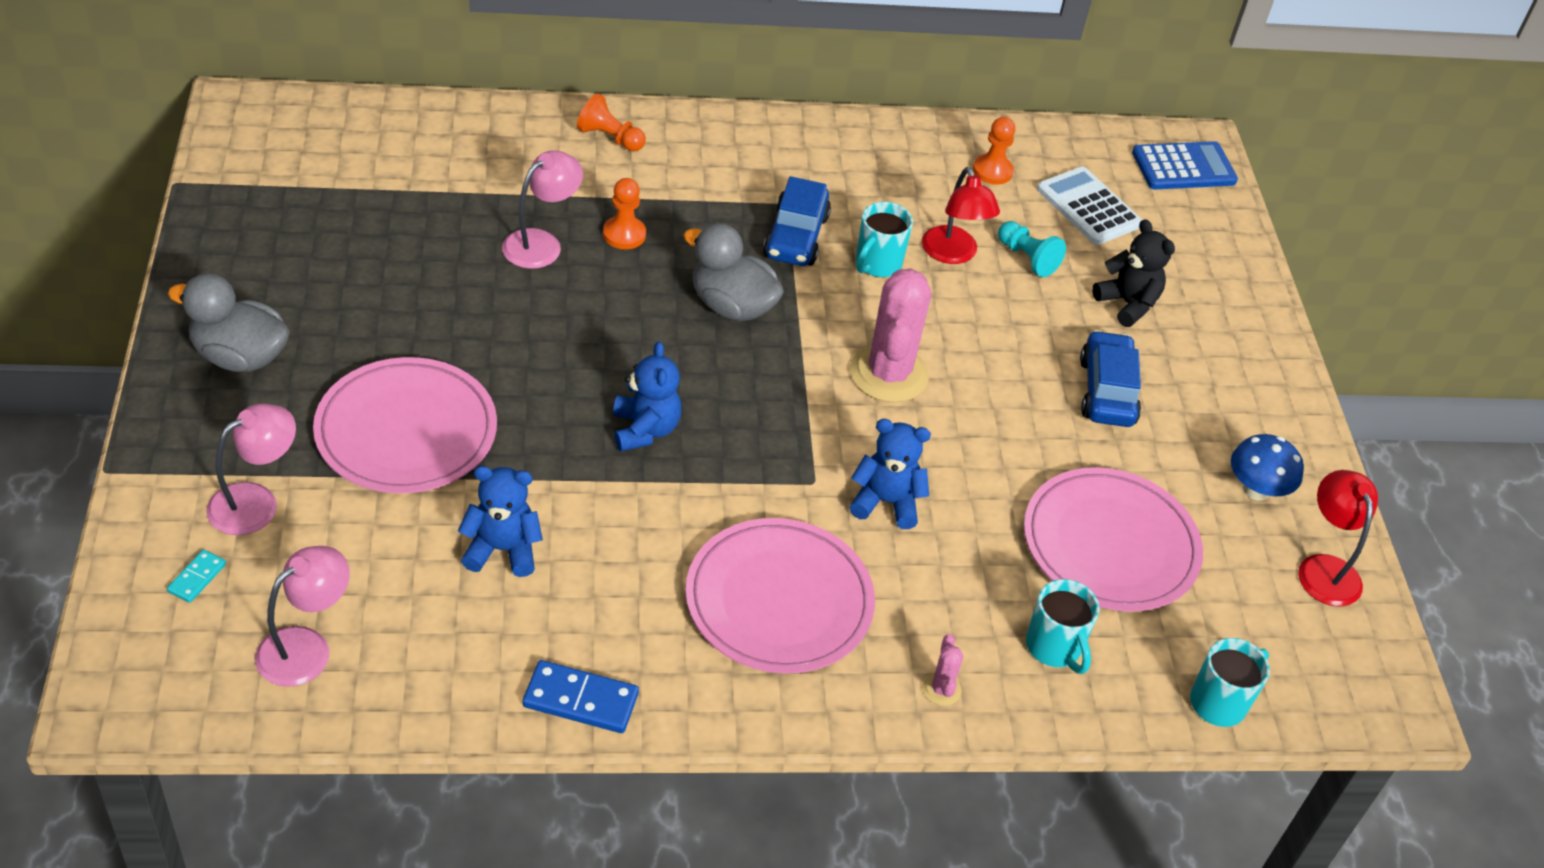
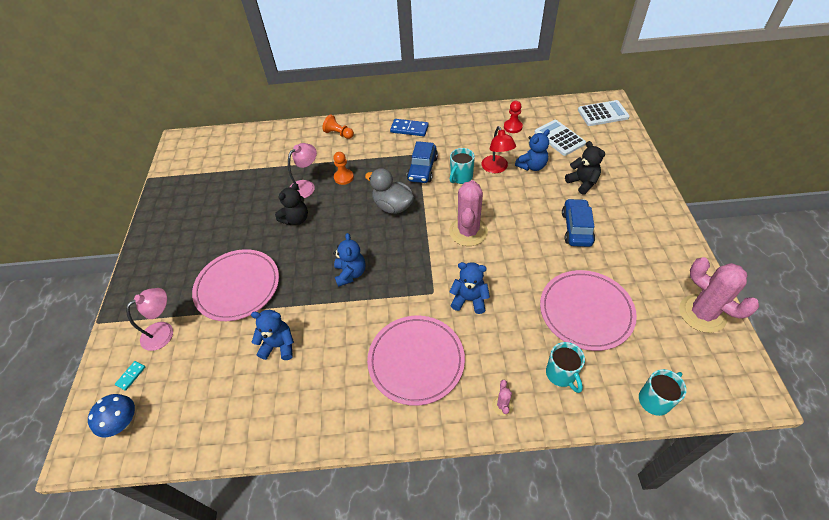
camera: 10 degrees right, 5 degrees up
(240, 356) = (165, 257): grey duck -> none
(306, 647) = (178, 410): pink lamp -> none
(523, 310) = (296, 219): none -> black teddy bear
(580, 700) = (313, 429): blue domino -> blue domino (409, 129)
(992, 171) = (513, 127): orange pawn -> red pawn
(1027, 258) = (532, 166): turquoise pawn -> blue teddy bear
(1183, 167) = (602, 114): blue calculator -> white calculator
(1256, 490) = (659, 273): blue mushroom -> blue mushroom (122, 422)
(1325, 568) = (702, 313): red lamp -> pink cactus

